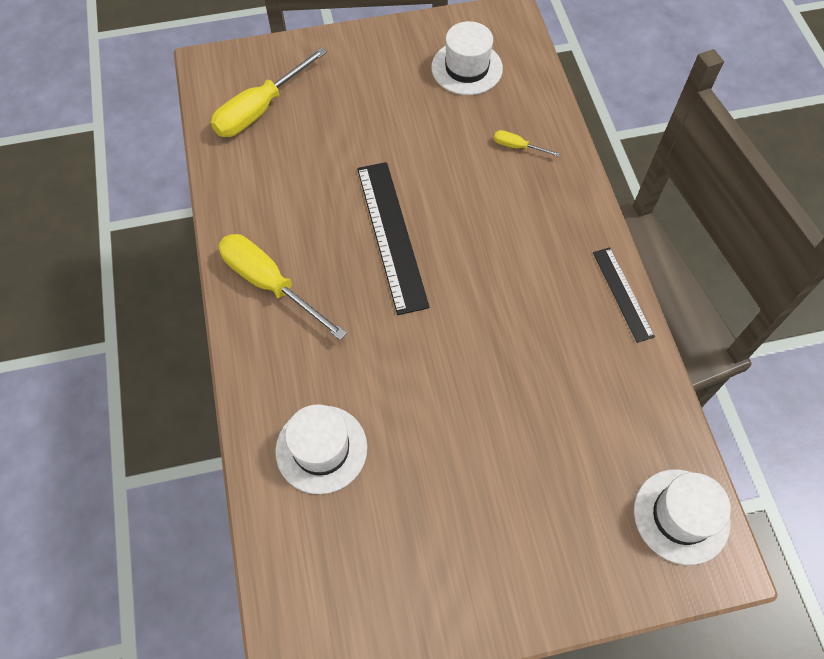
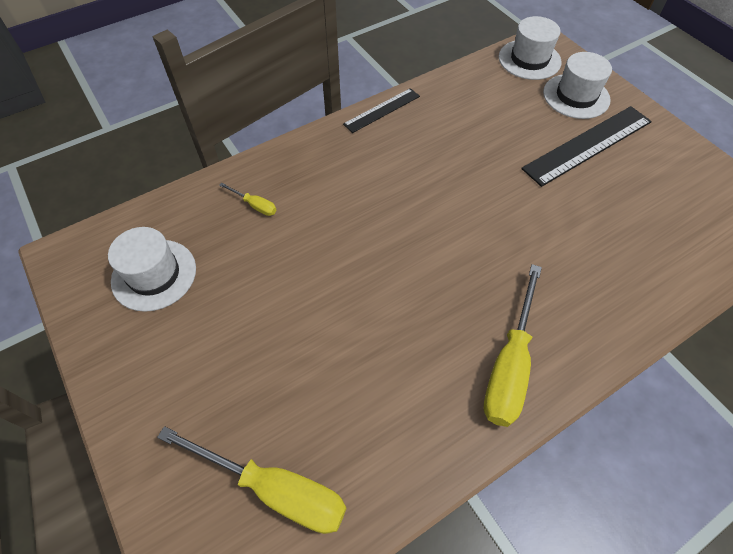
camera: 110 degrees left, 5 degrees down
(321, 449) = (631, 258): white hat -> white hat (576, 96)
(391, 235) = (400, 275): black ruler -> black ruler (588, 145)
(517, 147) = (255, 205): yellow screwdriver -> yellow screwdriver turned 60 degrees counterclockwise

